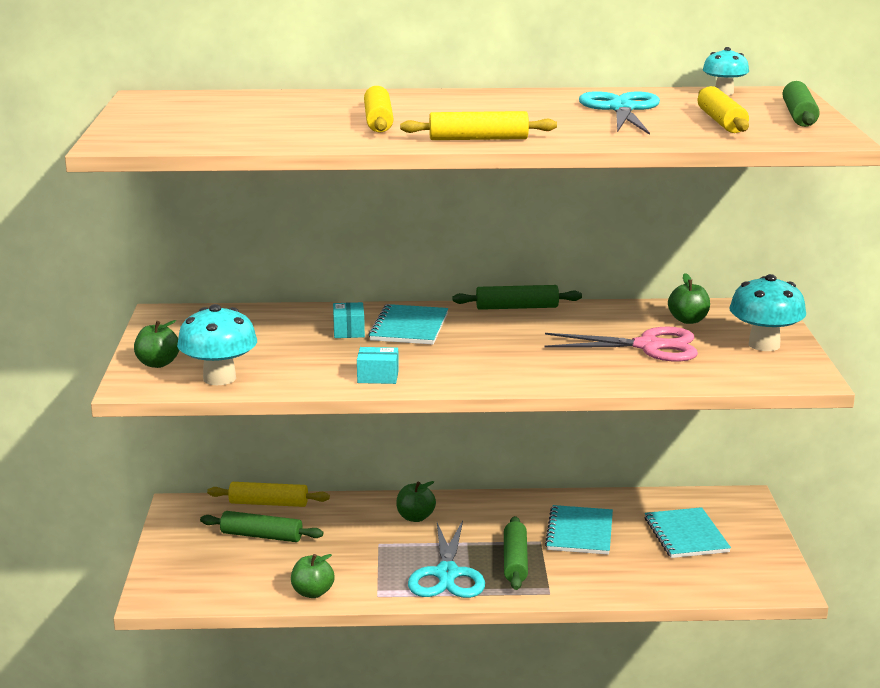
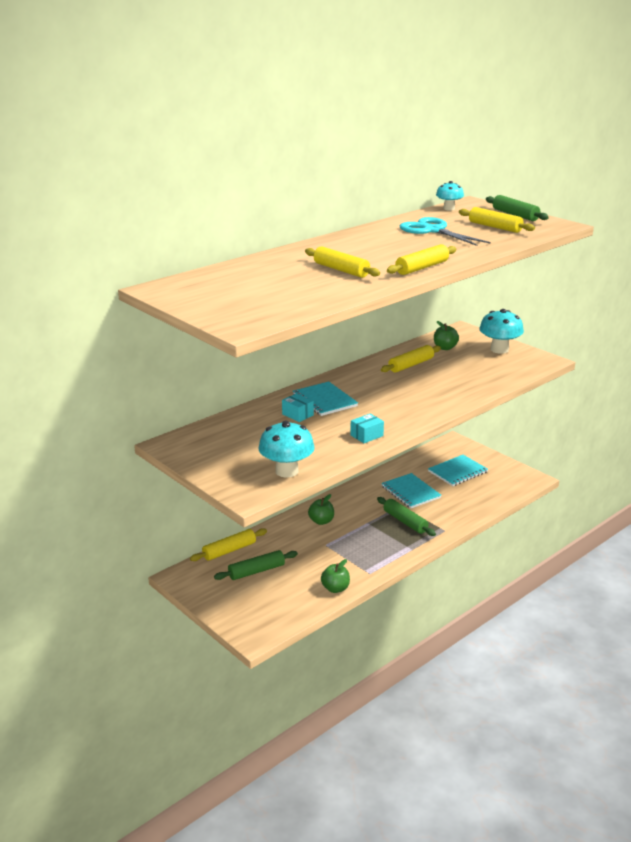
camera: 40 degrees left, 5 degrees up
(158, 364) = (232, 477): green apple -> none
(447, 574) = (384, 544): turquoise scissors -> none
(517, 307) = (355, 369): green rolling pin -> none
(597, 325) = (411, 365): none -> yellow rolling pin
(648, 346) = (455, 369): pink scissors -> none
(686, 535) = (457, 472): turquoise notebook -> turquoise notebook turned 75 degrees counterclockwise

